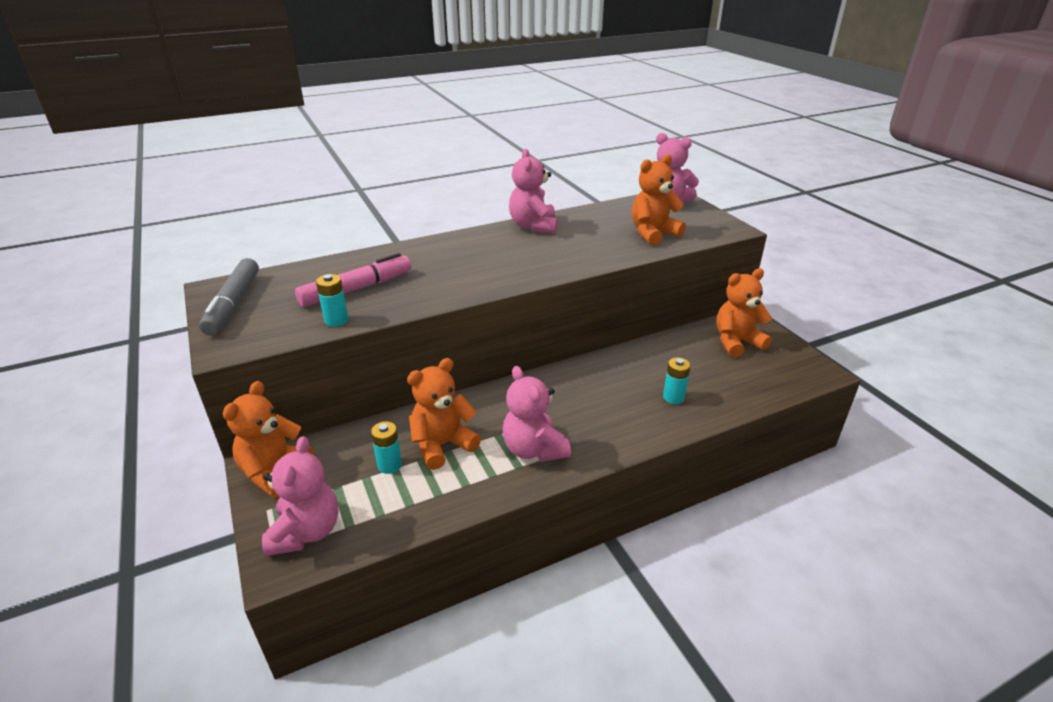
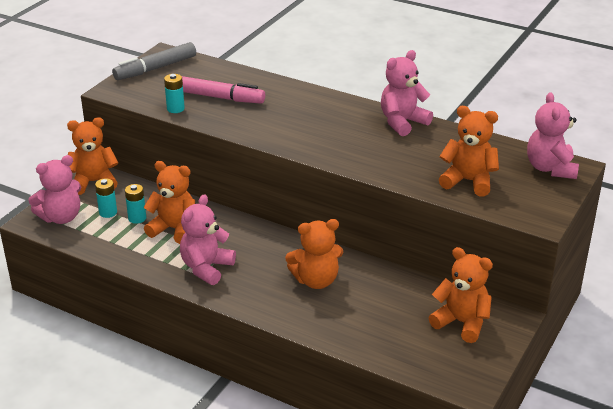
camera: 55 degrees right, 0 degrees up
(618, 389) = (316, 280): none -> orange teddy bear
(673, 397) = (335, 311): turquoise battery -> turquoise battery (108, 212)

